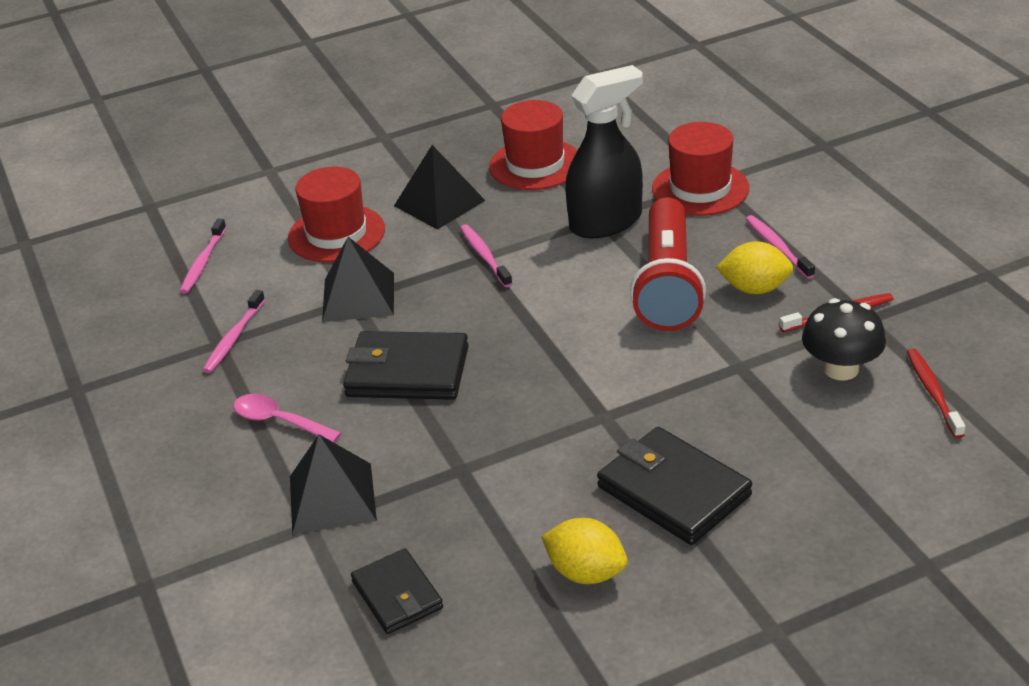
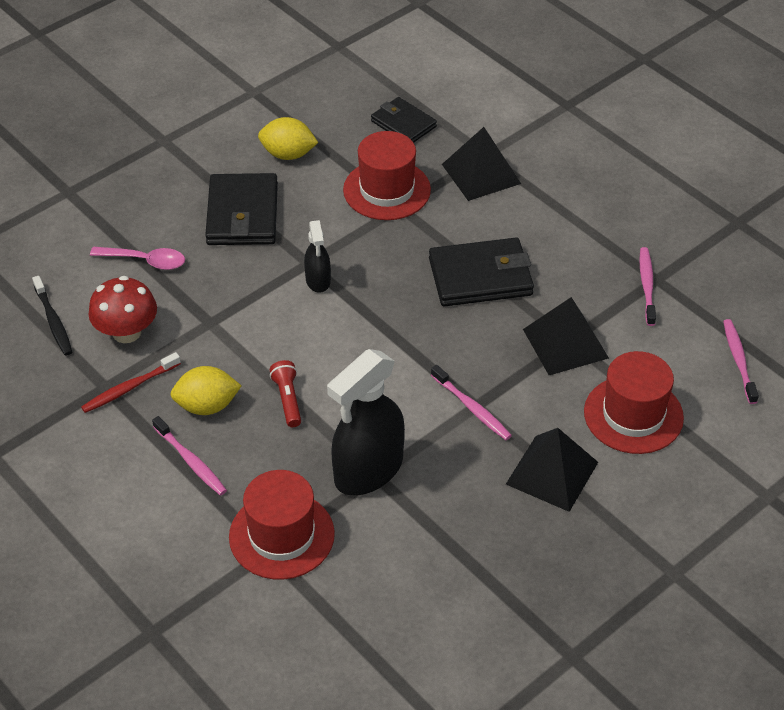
camera: 160 degrees right, 10 degrees up
(279, 421) = (557, 221): pink spoon -> pink spoon (145, 261)
(535, 164) = (474, 549): red hat -> red hat (387, 190)
(599, 394) = (318, 280): none -> black spray bottle
(668, 284) = (287, 399): red flashlight -> red flashlight, size x0.41
(673, 491) = (242, 214): black wallet -> black wallet turned 60 degrees clockwise
(841, 369) = (126, 332): black mushroom -> red mushroom
(933, 393) = (53, 321): red toothbrush -> black toothbrush

